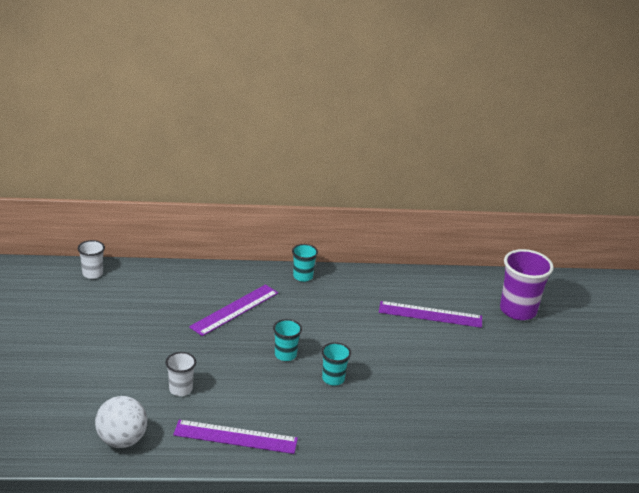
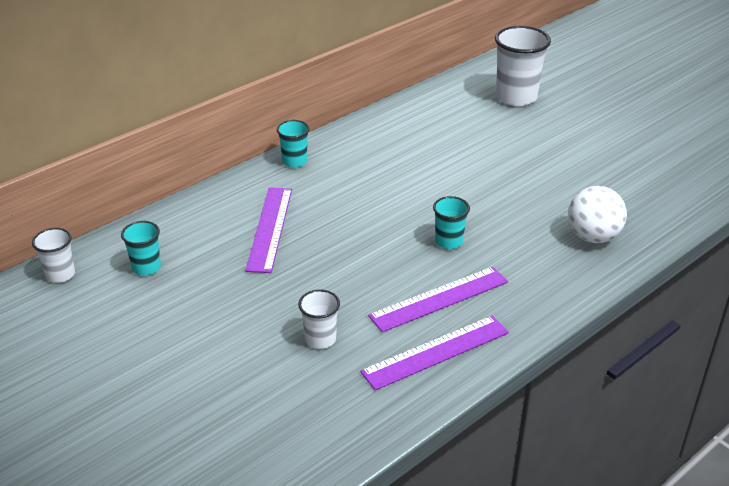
camera: 35 degrees left, 5 degrees up
(122, 440) = (329, 430): white ball -> white ball (592, 237)
(285, 355) = (376, 244): turquoise cup -> turquoise cup (146, 267)
(430, 314) = (453, 137): purple ruler -> purple ruler (439, 299)
(518, 310) = (516, 97): purple cup -> white cup

